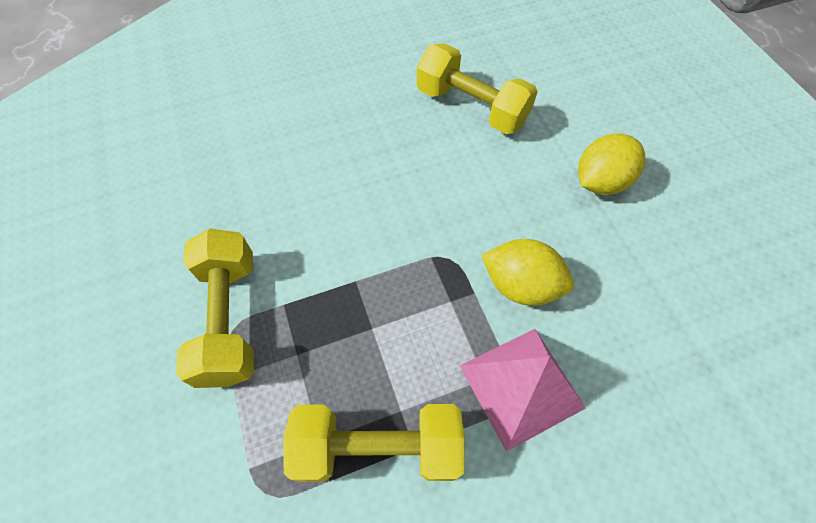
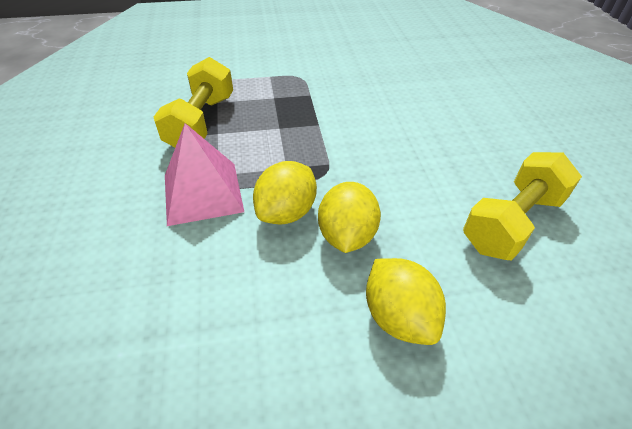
camera: 100 degrees right, 15 degrees down
(229, 318) = (307, 76): yellow dumbbell -> none
(532, 226) = (346, 235): none -> yellow lemon

